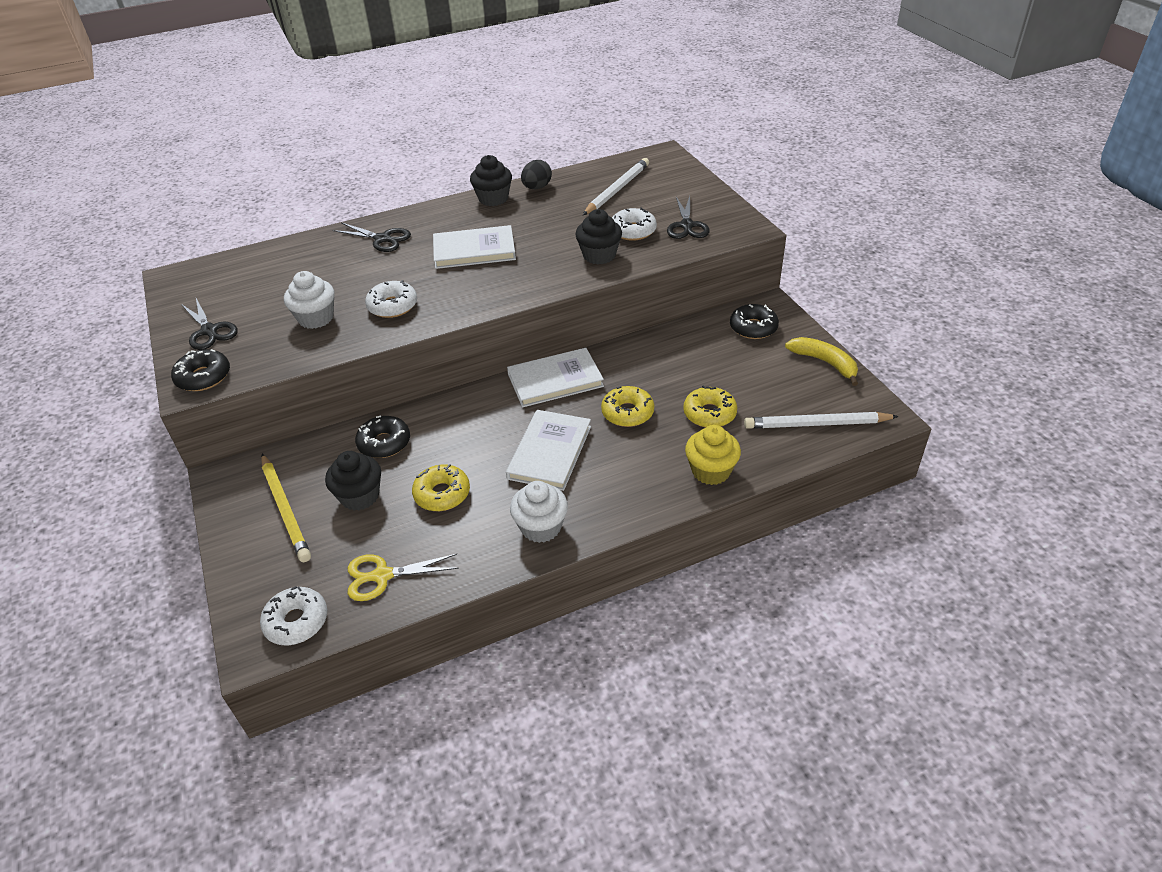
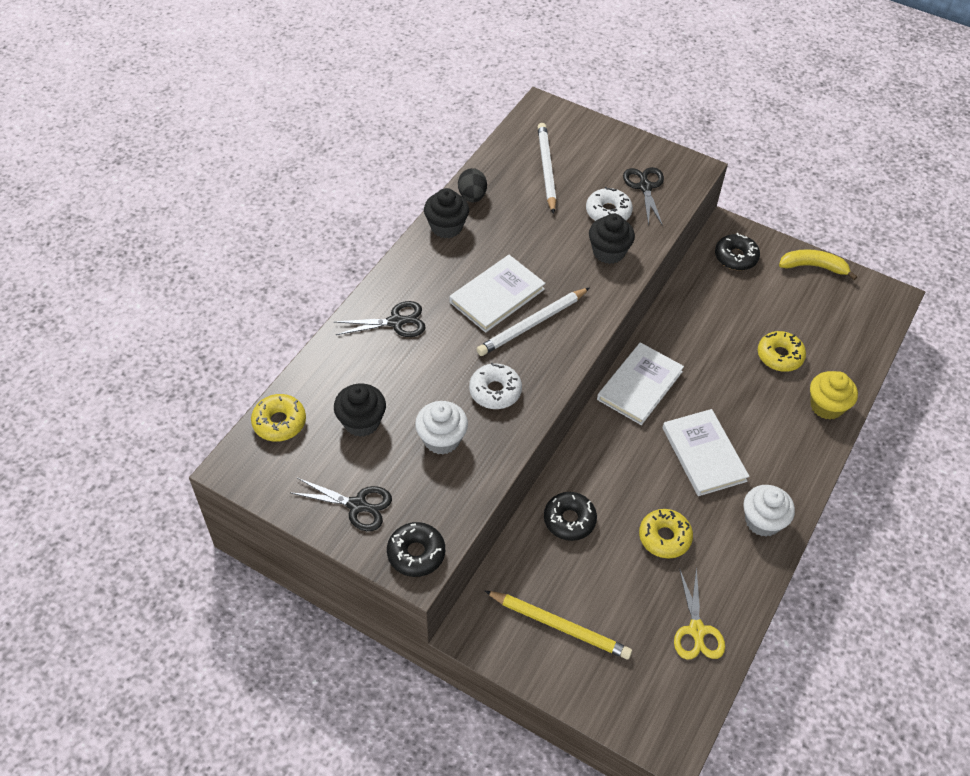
camera: 40 degrees left, 10 degrees up
(296, 621) = (677, 706): white donut -> none
(360, 496) = (605, 578): black cupcake -> black cupcake (361, 422)
(382, 576) = (696, 630): yellow scissors -> yellow scissors turned 45 degrees counterclockwise
(627, 412) = (723, 386): yellow donut -> yellow donut (279, 422)
(687, 225) = (645, 187): black scissors -> black scissors turned 150 degrees counterclockwise
(816, 424) = (856, 326): white pencil -> white pencil (532, 324)

